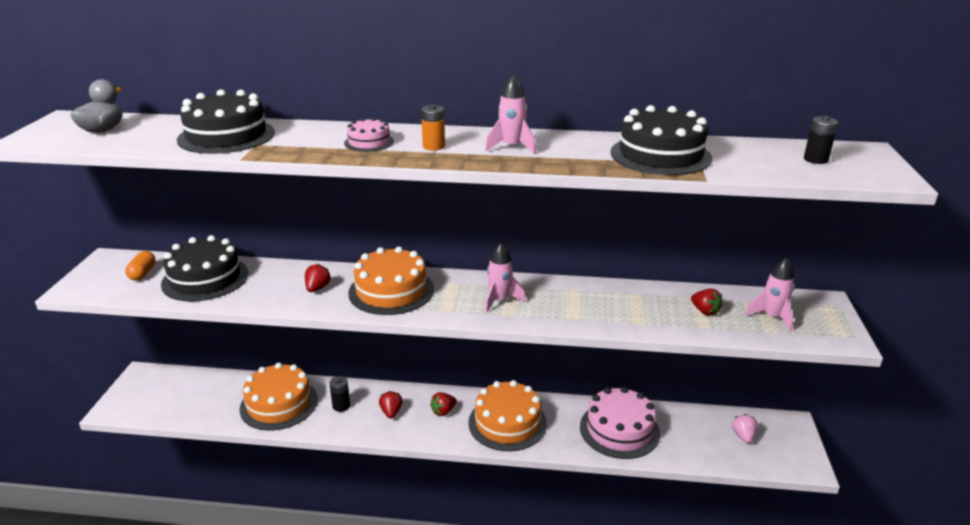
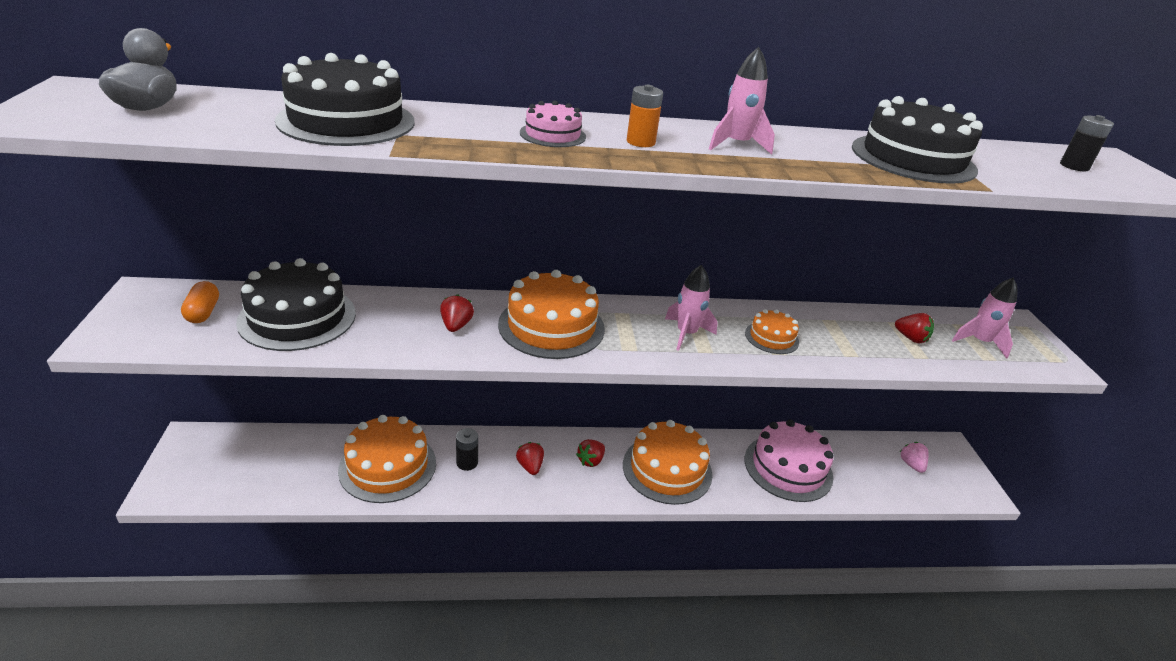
camera: 15 degrees left, 5 degrees up
(573, 306) = (771, 337): none -> orange cake

